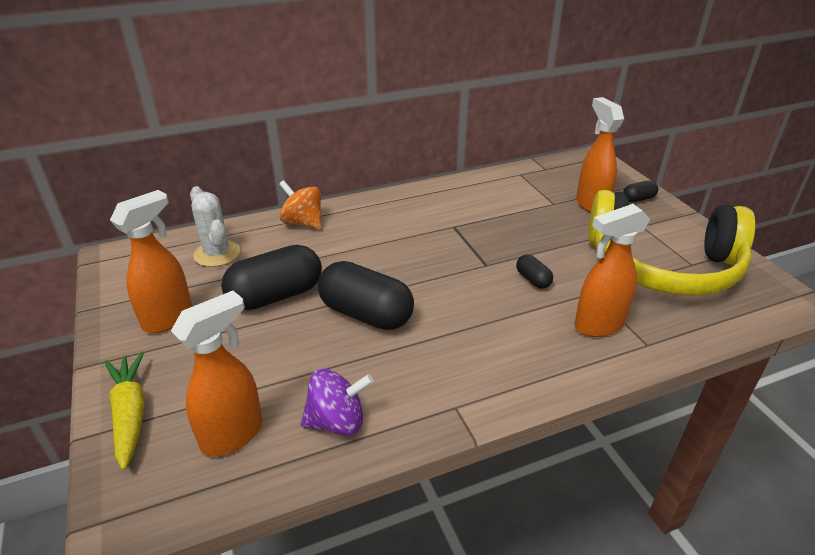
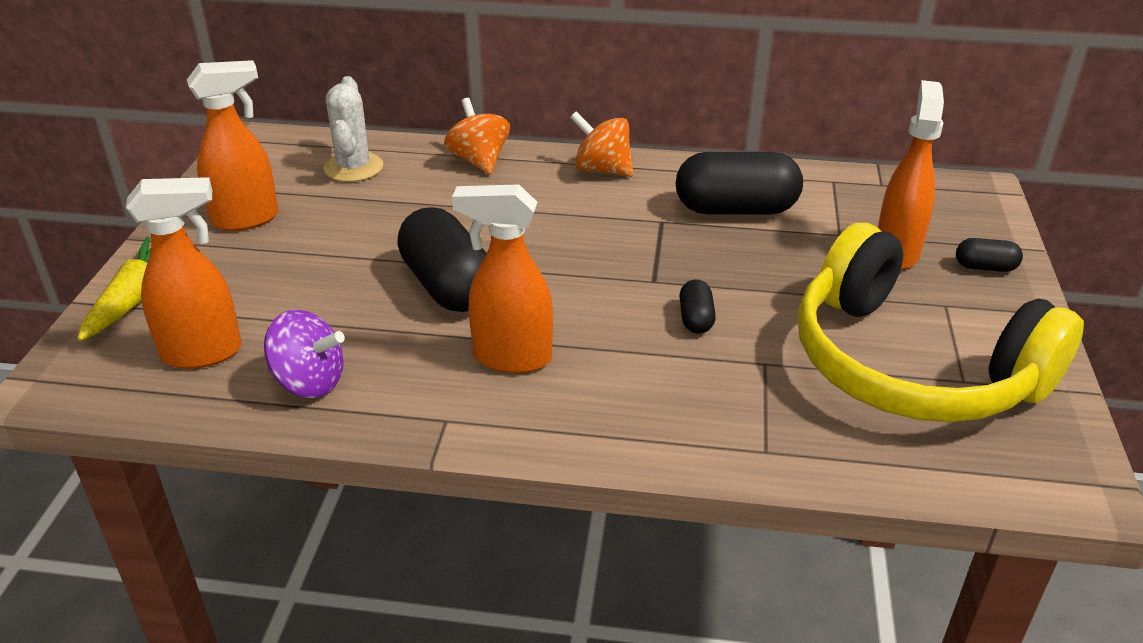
camera: 30 degrees right, 0 degrees up
(276, 296) = (371, 233): black capsule -> black capsule (736, 209)
(387, 205) = (602, 170): none -> orange spinning top
(598, 325) = (722, 403): orange spray bottle -> orange spray bottle (511, 358)

